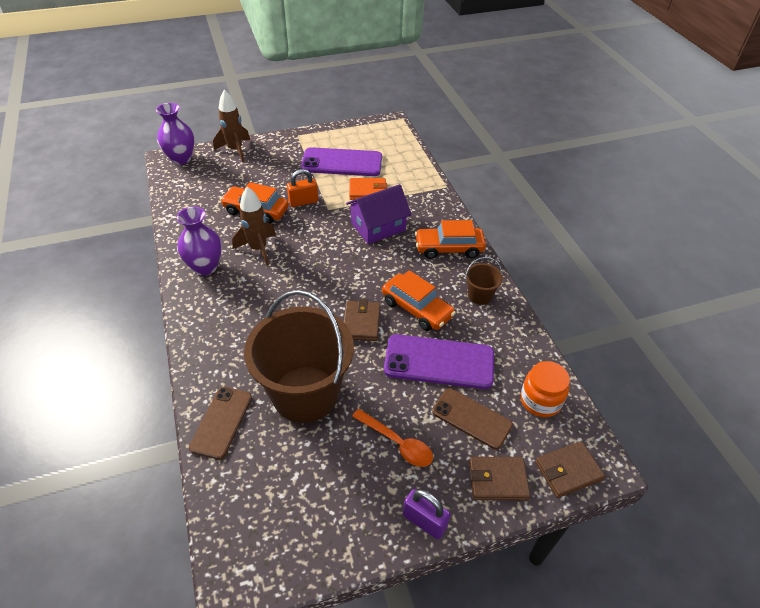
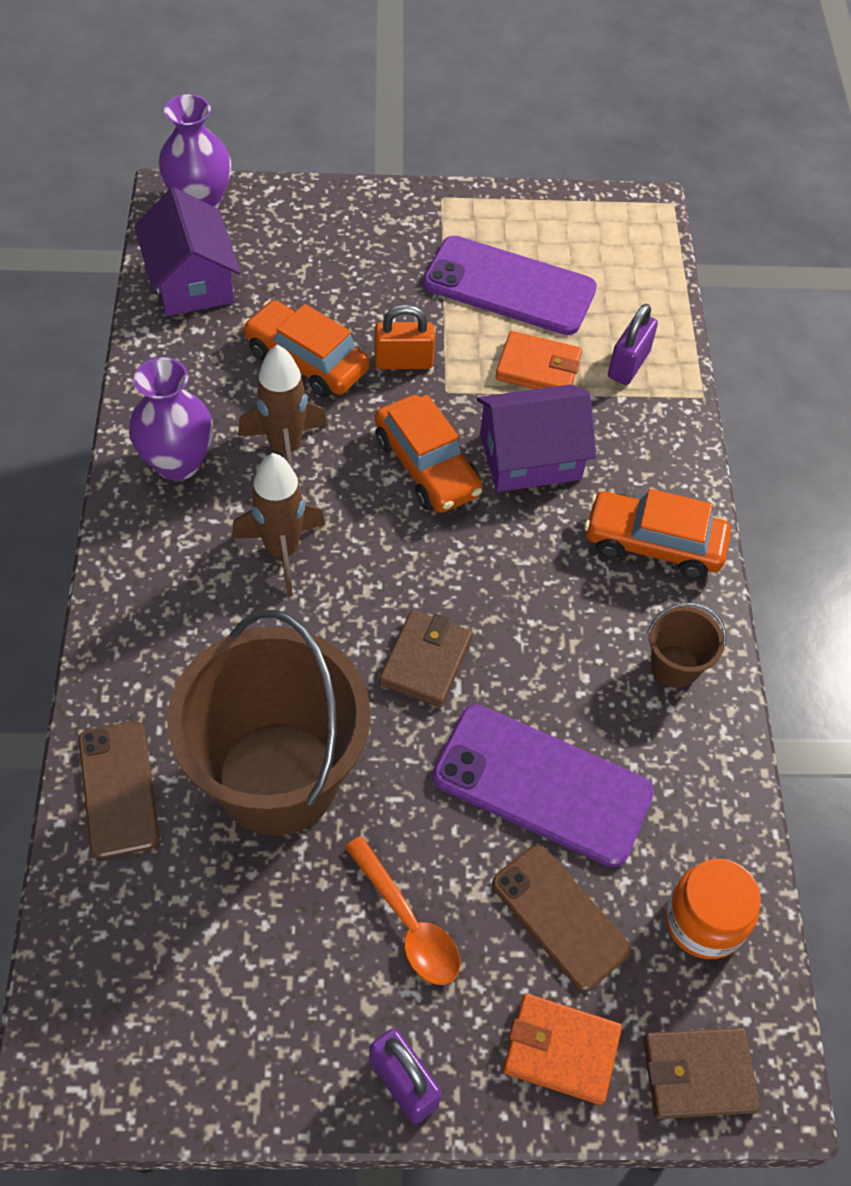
camera: 15 degrees right, 10 degrees up
(187, 190) = (191, 281): none -> purple house
(221, 422) = (118, 789): brown phone -> brown phone turned 45 degrees counterclockwise
(235, 150) = (309, 205): brown rocket -> brown rocket (282, 551)
(408, 181) = (628, 364): none -> purple padlock
(417, 309) = (541, 661): orange car -> orange car (427, 466)
(497, 480) = (561, 1050): brown wallet -> orange wallet

